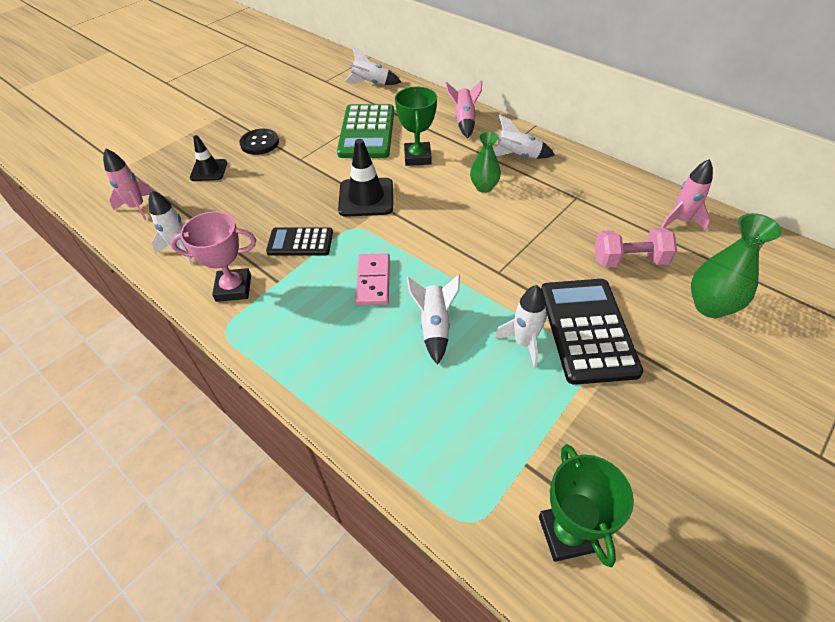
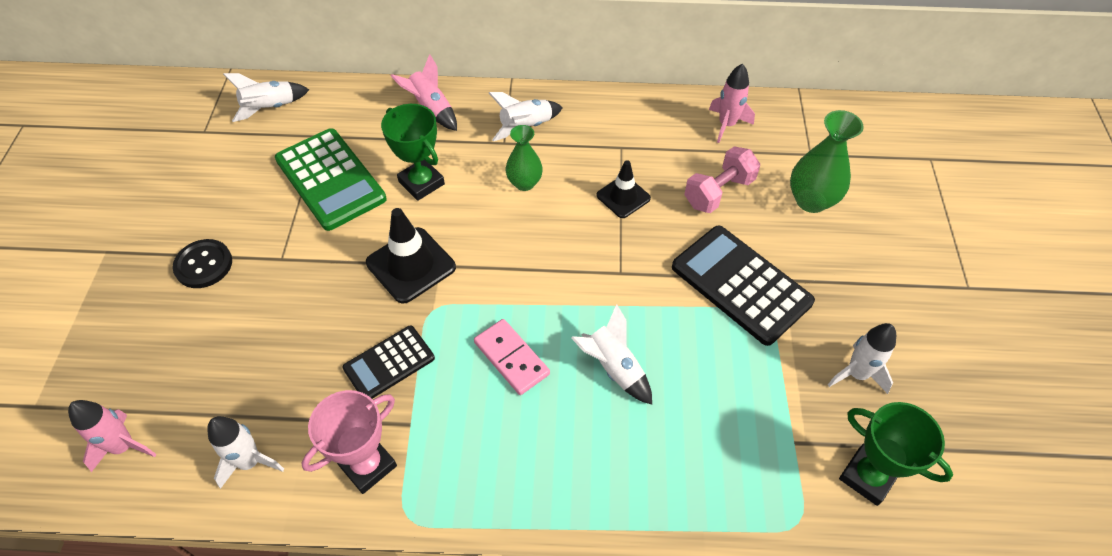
camera: 40 degrees left, 5 degrees up
(209, 170) = (172, 340): black traffic cone -> black traffic cone (623, 197)
(524, 343) = (702, 332): white rocket -> white rocket (856, 374)

